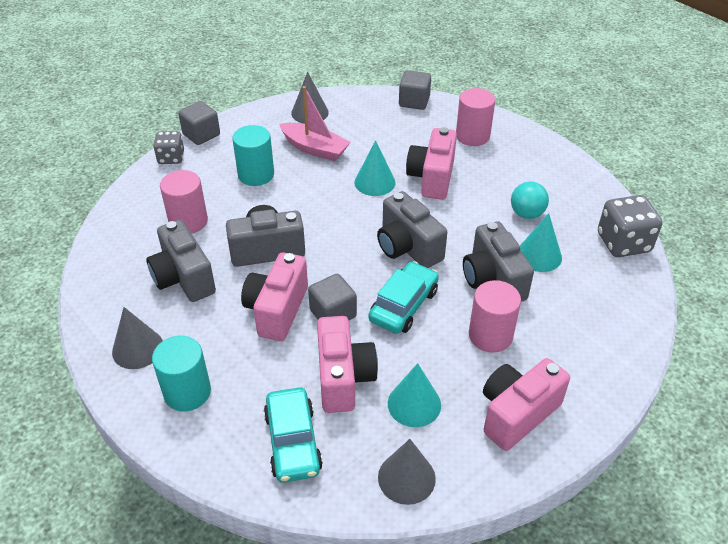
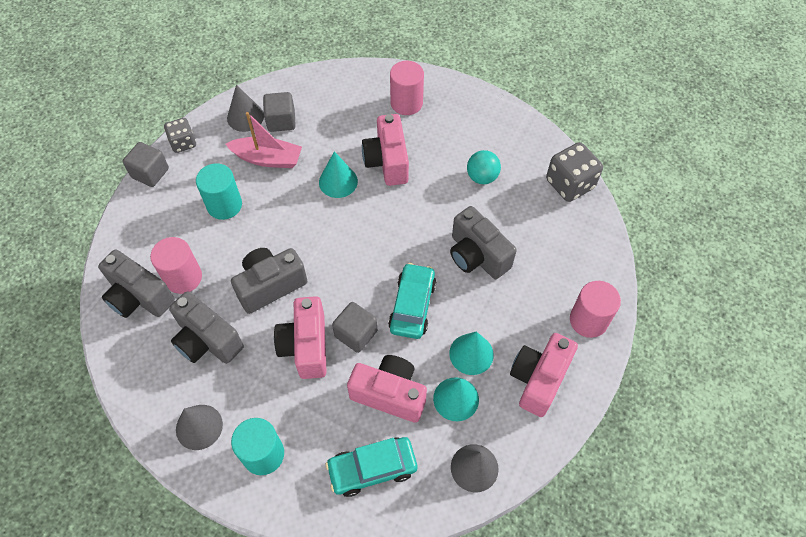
camera: 20 degrees left, 15 degrees up
(171, 158) = (133, 209): grey dice -> grey dice (183, 143)
(293, 442) = (372, 469): turquoise car -> turquoise car turned 105 degrees clockwise
(343, 378) = (389, 394): pink camera -> pink camera turned 45 degrees counterclockwise
(407, 247) = (393, 244): grey camera -> grey camera (139, 297)
(414, 101) = (339, 76): grey cube -> grey cube (281, 121)
(490, 335) = (493, 312): pink cylinder -> pink cylinder (588, 320)
(539, 255) = (506, 218): turquoise cone -> turquoise cone (471, 354)

